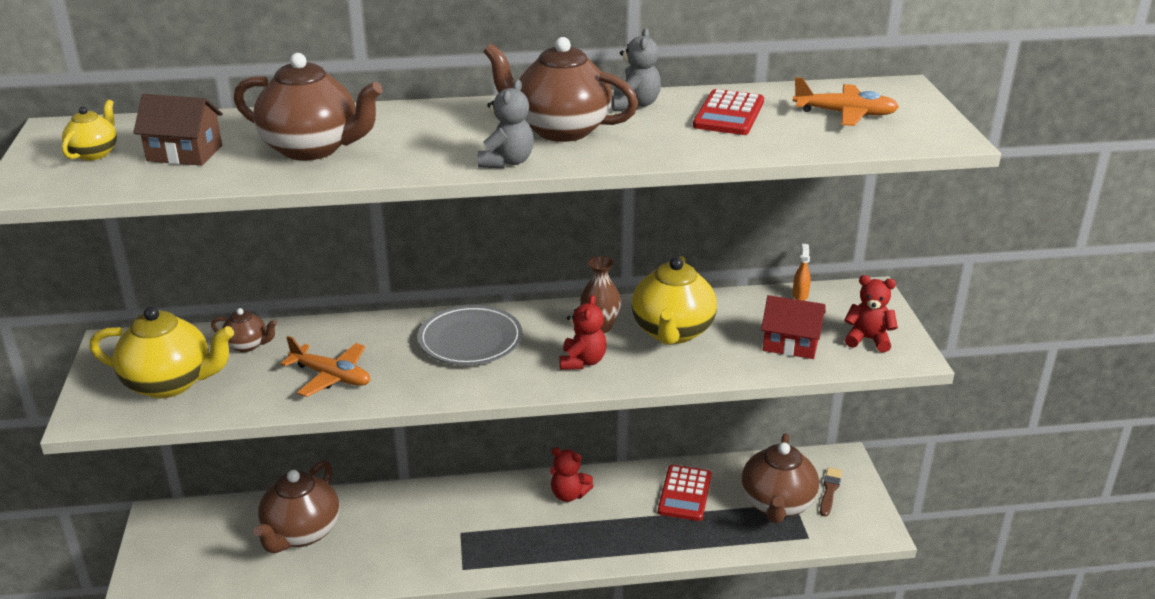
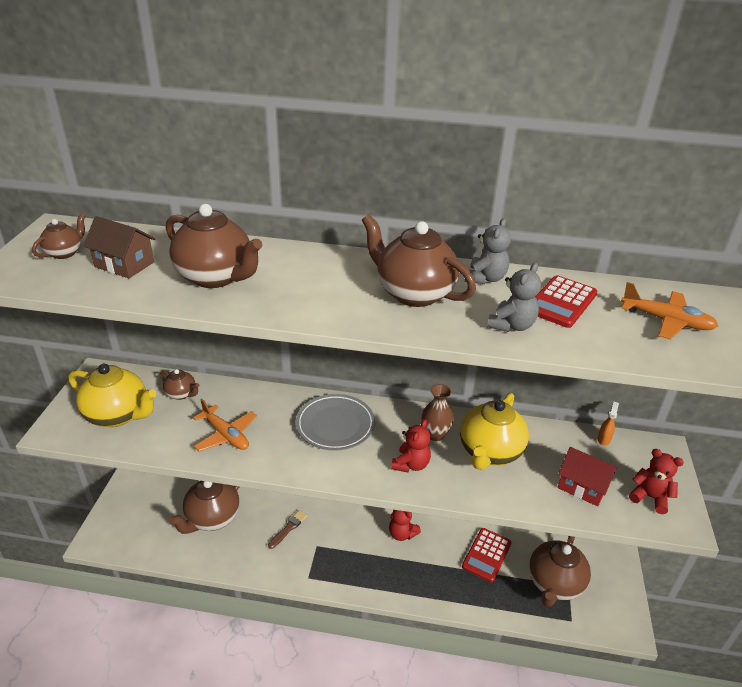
camera: 15 degrees right, 5 degrees up
(94, 153) = (64, 253): yellow teapot -> brown teapot
(507, 162) = (356, 319): grey teddy bear -> grey teddy bear (511, 325)
(829, 490) = (599, 581): brown brush -> brown brush (288, 528)

